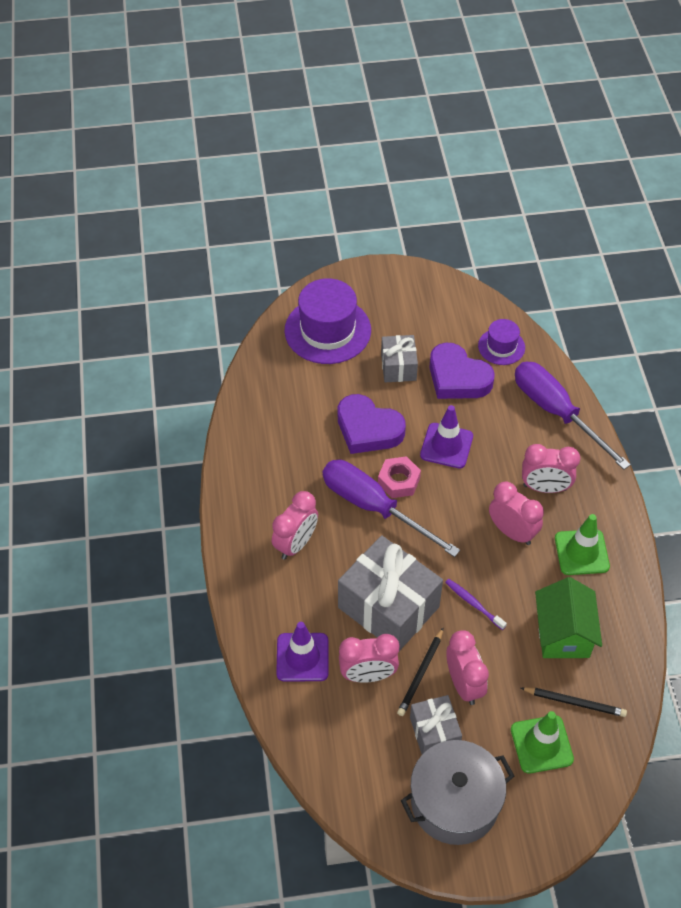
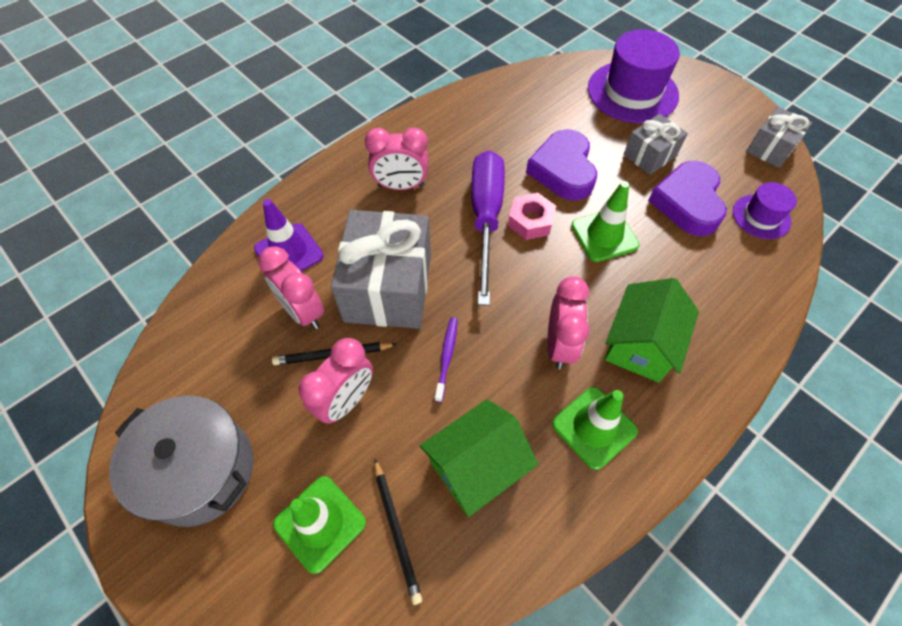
camera: 55 degrees right, 5 degrees up
(434, 732) = (272, 404): grey gift -> grey gift (770, 148)
(446, 446) = (604, 235): purple traffic cone -> green traffic cone
(545, 487) = (640, 345): pink clock -> green house
(556, 412) = (740, 305): purple screwdriver -> none

